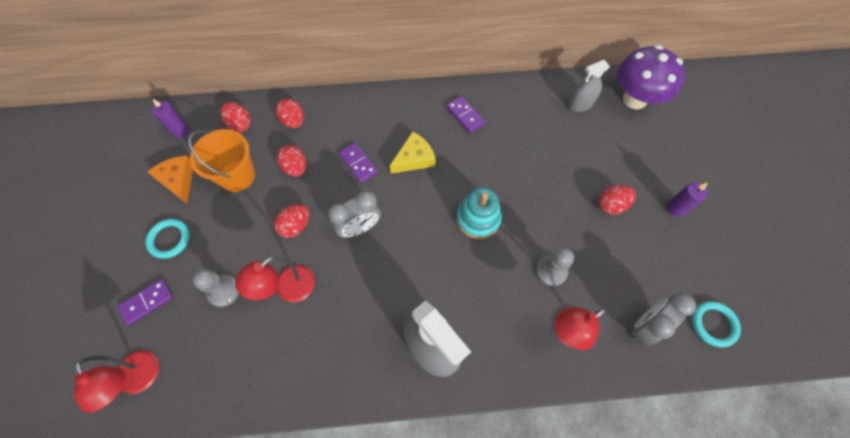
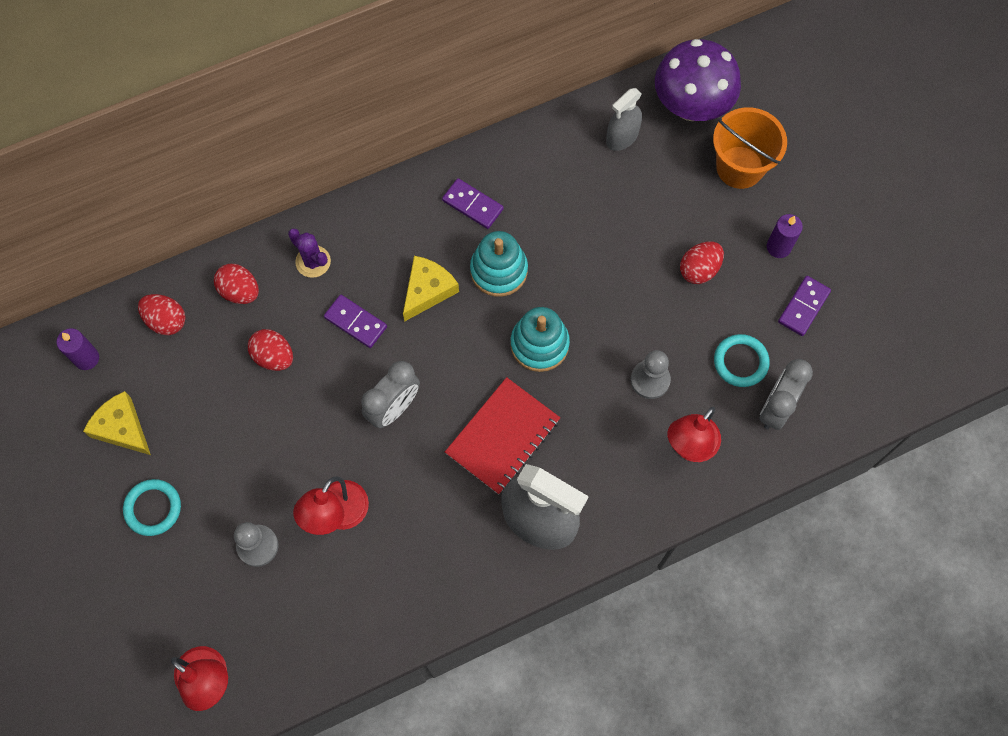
camera: 20 degrees left, 5 degrees up
(147, 302) = (167, 593): purple domino -> purple domino (803, 307)
(178, 180) = (122, 428): orange cheese -> yellow cheese
(237, 176) = (199, 394): orange bucket -> orange bucket (739, 167)
(296, 226) = (310, 434): red egg -> none
(347, 118) = (313, 261): none -> purple cactus
(428, 275) = (503, 437): none -> red notebook
(467, 161) = (499, 270): none -> turquoise stacking toy
(713, 324) = (852, 378): turquoise ring -> turquoise ring (740, 362)

